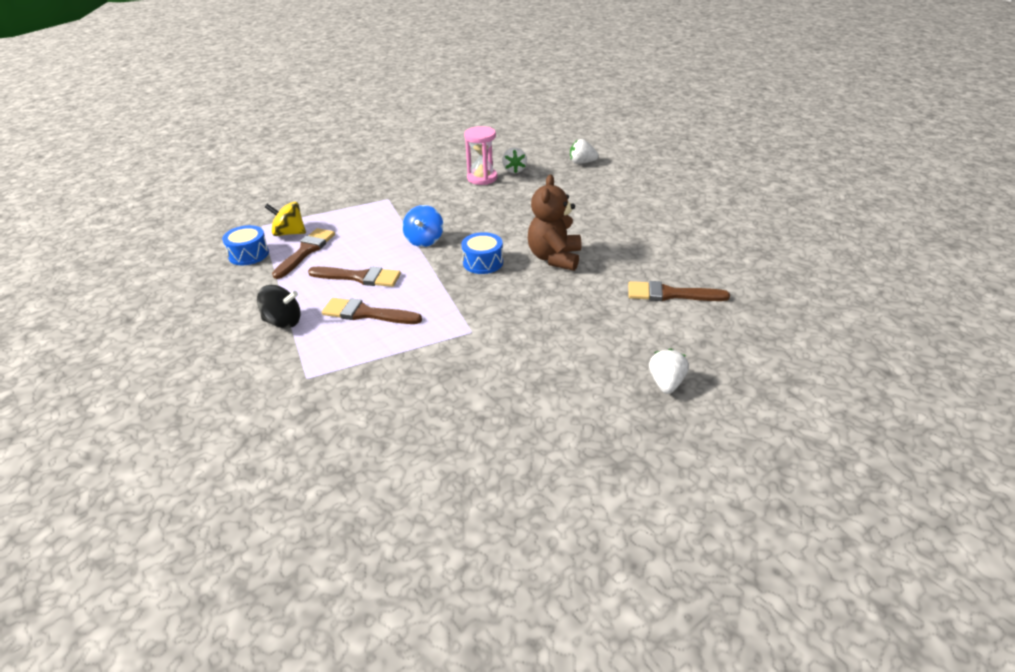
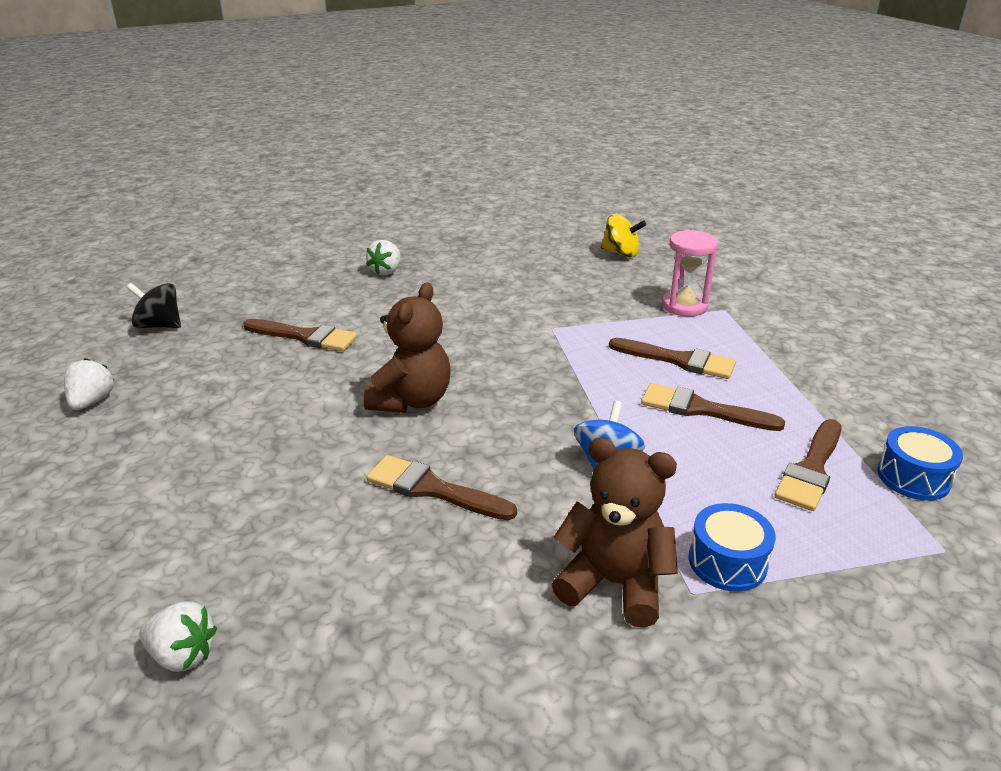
camera: 170 degrees left, 5 degrees down
(283, 322) = (782, 363): black spinning top -> black spinning top (159, 325)
(289, 233) = (869, 518): yellow spinning top -> yellow spinning top (621, 253)
(421, 197) = (614, 583): none -> brown teddy bear
(482, 178) = (461, 634): pink hourglass -> pink hourglass (684, 306)
(483, 262) = (518, 408): blue drum -> blue drum (727, 562)
(514, 170) = (369, 654): white strawberry -> white strawberry (92, 401)
(516, 217) = (433, 489): none -> brown brush

